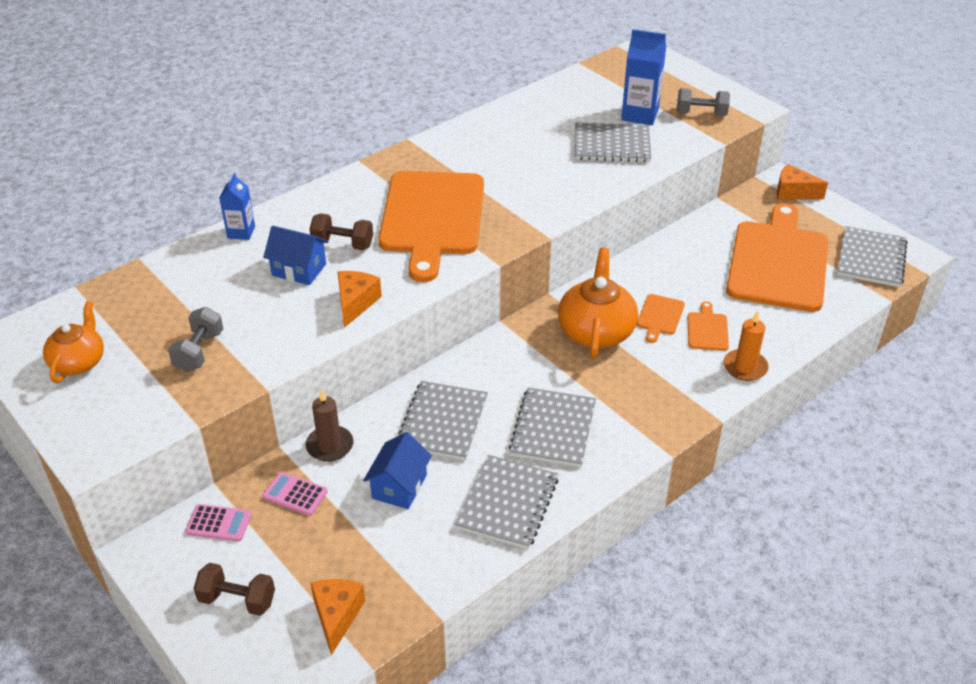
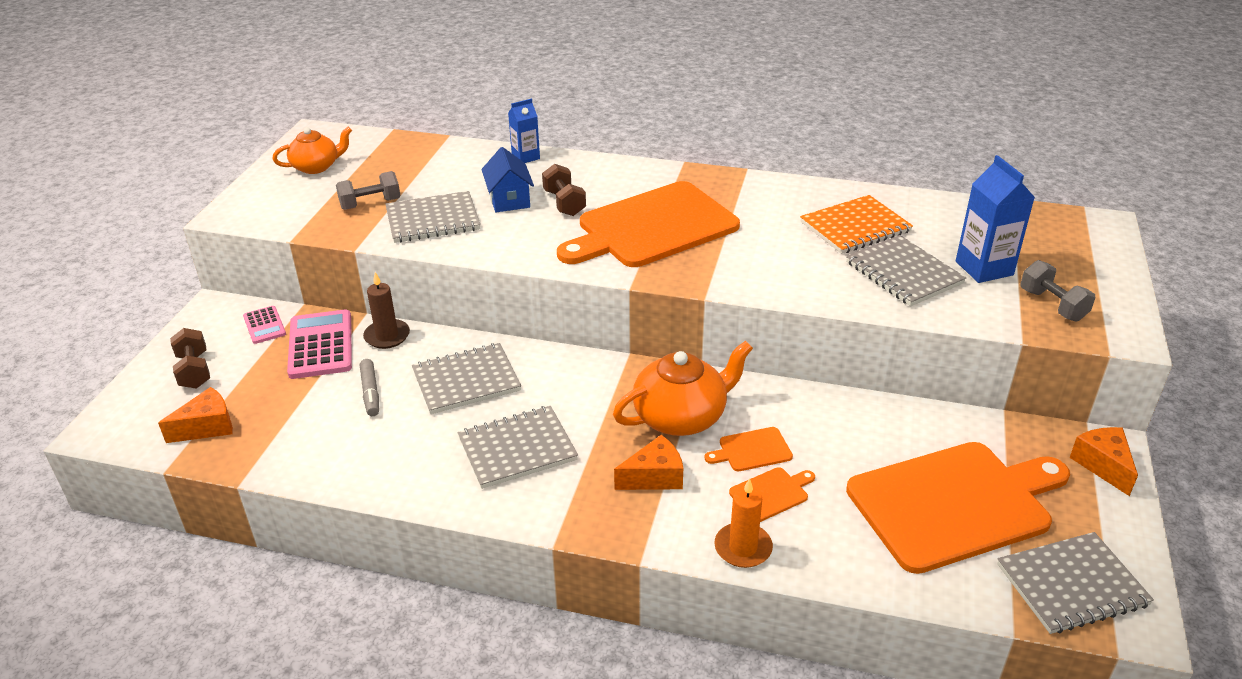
camera: 55 degrees right, 5 degrees down
(295, 494) = (320, 345): pink calculator -> pink calculator, size x1.81
(355, 303) = (496, 241): orange cheese -> orange cheese (654, 477)
(399, 486) = (370, 392): blue house -> grey marker
(507, 503) = (399, 463): grey notebook -> grey notebook (433, 220)
(539, 135) = (855, 227): none -> orange notebook

